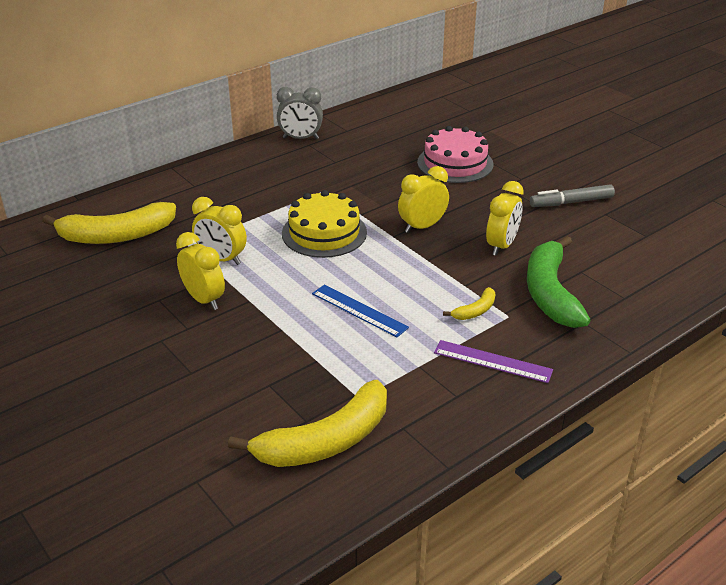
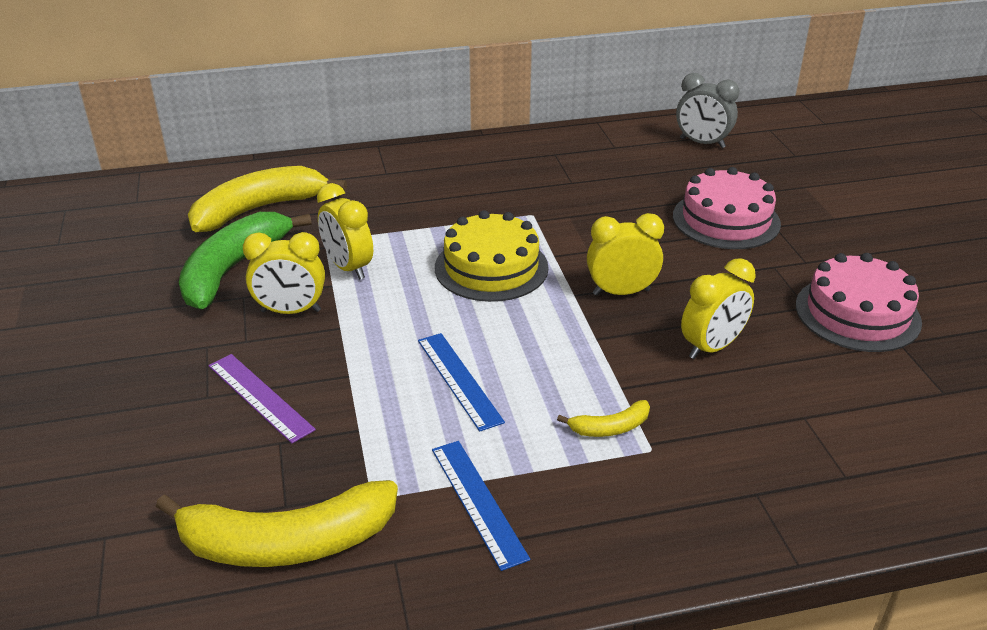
camera: 25 degrees right, 0 degrees up
(116, 235) = (259, 209): yellow banana -> yellow banana turned 135 degrees clockwise
(204, 299) = (290, 311): yellow clock -> yellow clock turned 105 degrees clockwise
(300, 138) = (550, 144): grey clock -> grey clock (702, 143)
(428, 378) = (478, 502): none -> blue ruler
(492, 361) = (582, 508): purple ruler -> purple ruler (260, 397)
(550, 293) = (736, 435): green banana -> green banana (233, 269)
(571, 202) = (857, 313): grey marker -> pink cake

